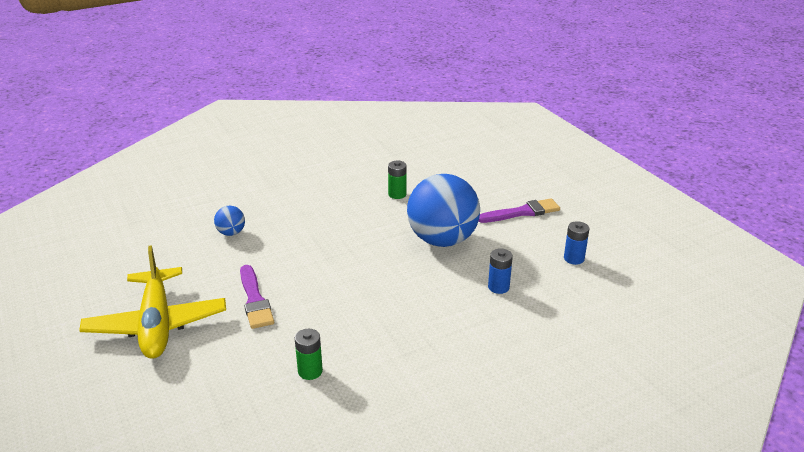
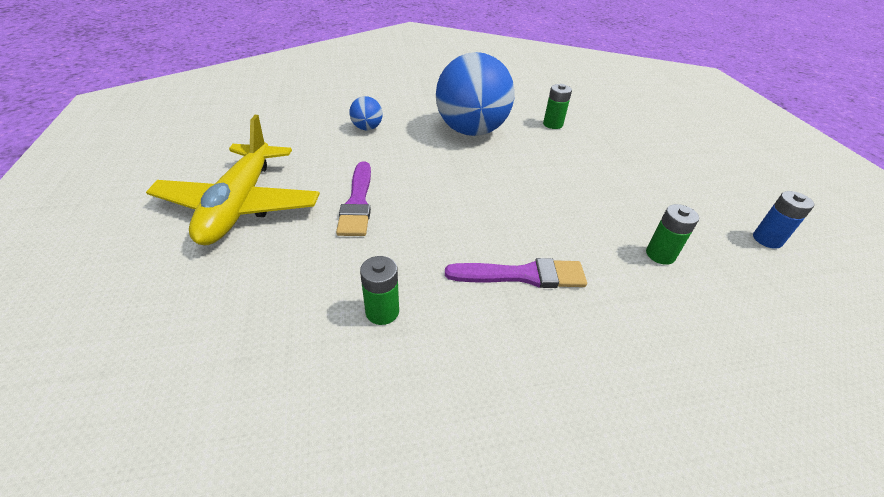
camera: 15 degrees right, 10 degrees up
(442, 240) = (595, 181): blue ball -> blue ball (471, 131)
(498, 287) = (660, 254): blue battery -> green battery
(522, 212) = (697, 170): purple brush -> purple brush (522, 275)

